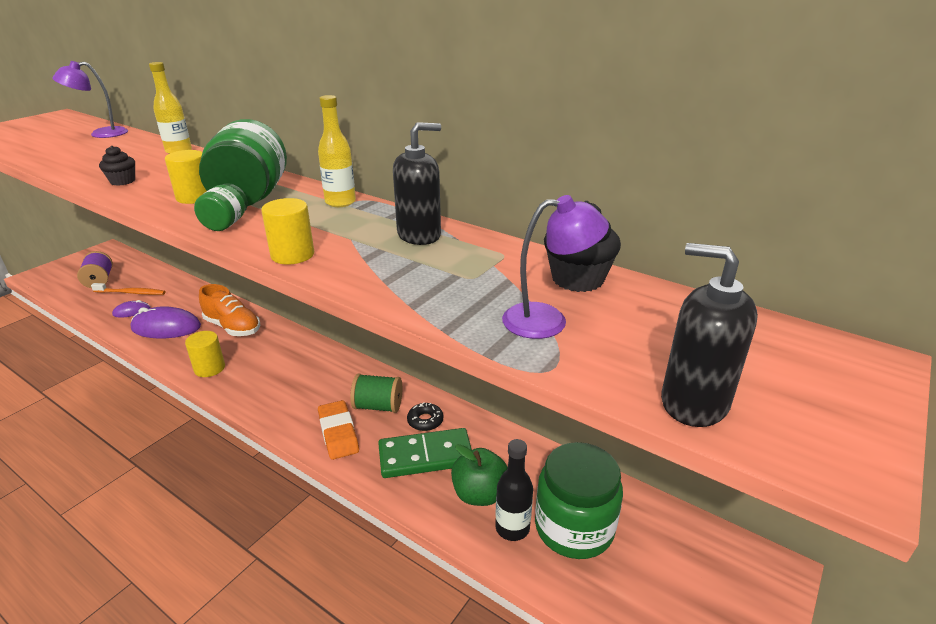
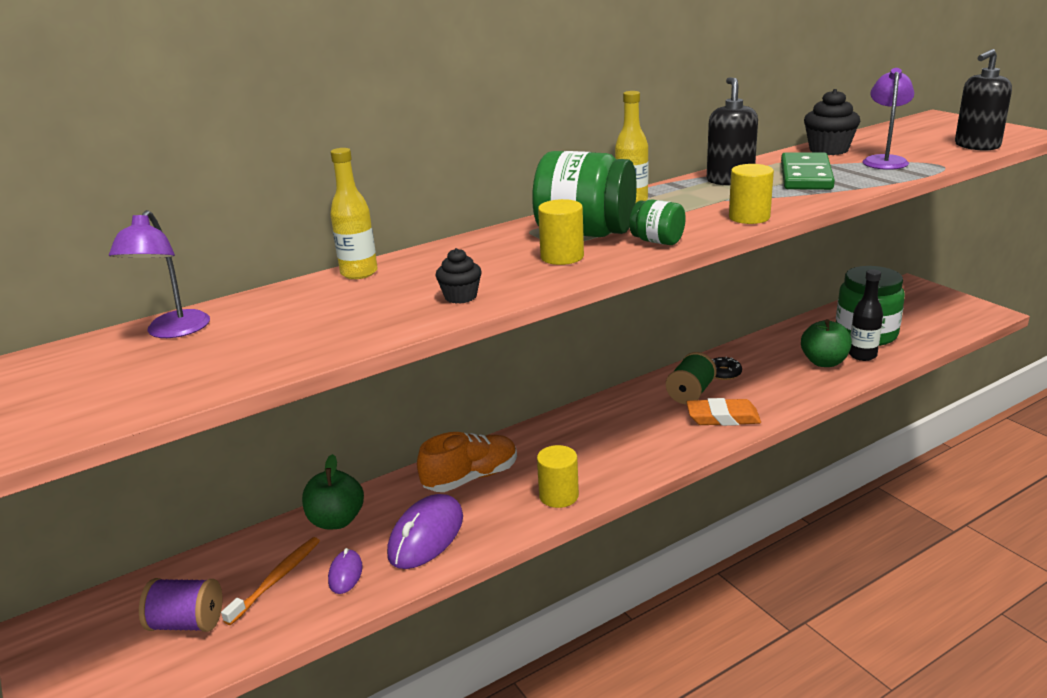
camera: 65 degrees left, 5 degrees down
(186, 294) = (336, 520): none -> green apple
(425, 456) = (771, 378): green domino -> green domino (805, 176)

